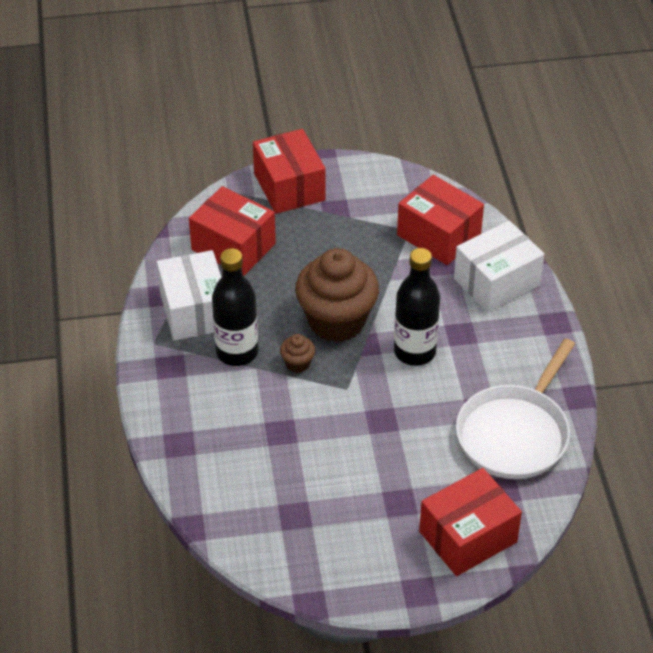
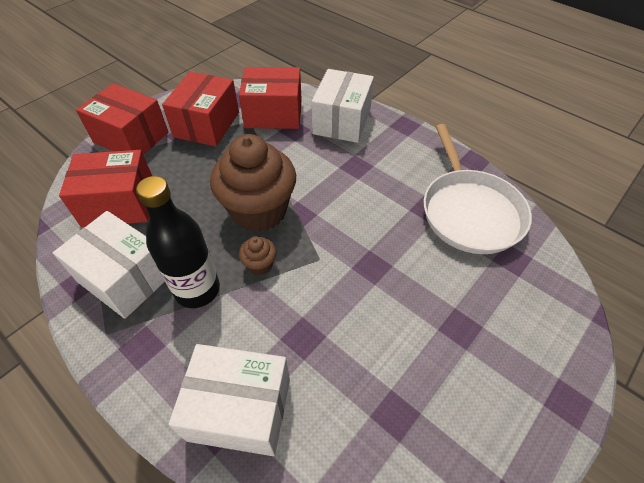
camera: 40 degrees left, 5 degrees up
(201, 444) = (240, 409): none -> white box
(414, 352) = (339, 198): black bottle -> none
(468, 536) = (538, 317): red box -> red box (207, 124)

